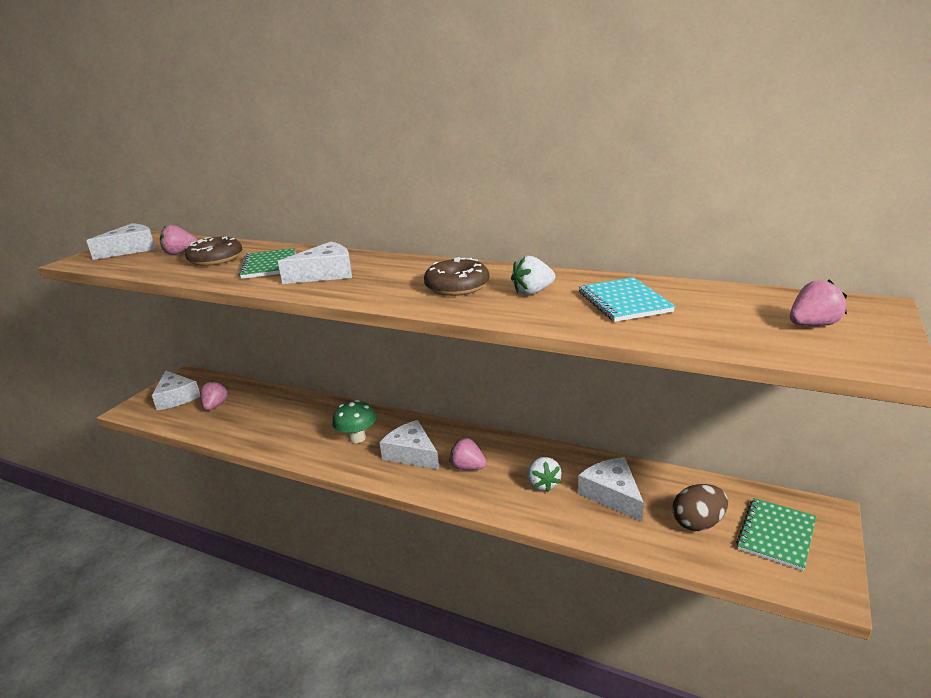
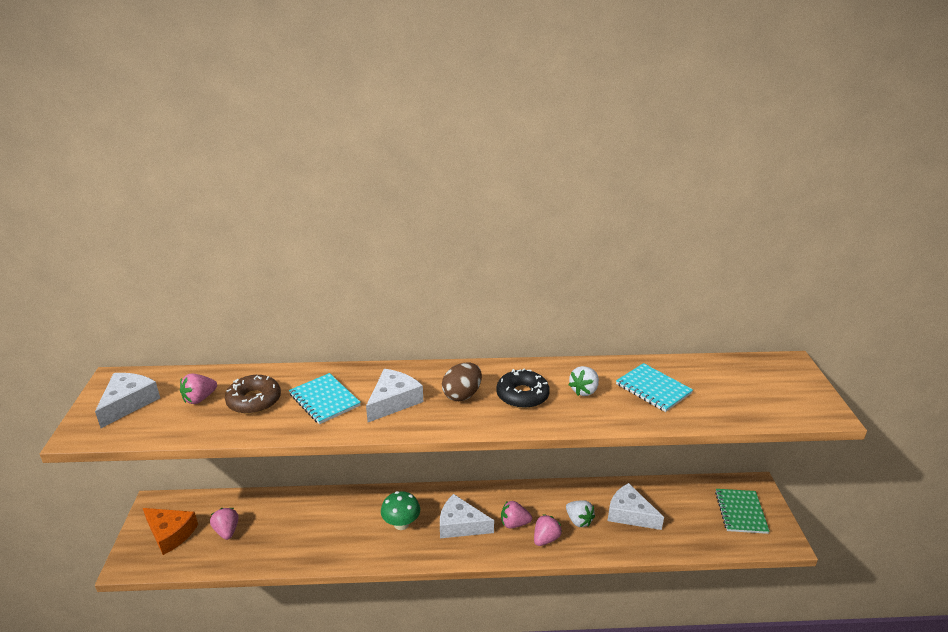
camera: 30 degrees left, 5 degrees up
(176, 397) = (170, 533): white cheese -> orange cheese
(269, 265) = (324, 400): green notebook -> turquoise notebook
(457, 286) = (522, 395): brown donut -> black donut
(698, 523) = (694, 519): brown egg -> brown egg (462, 395)
(813, 325) = (774, 388): pink strawberry -> pink strawberry (546, 539)

